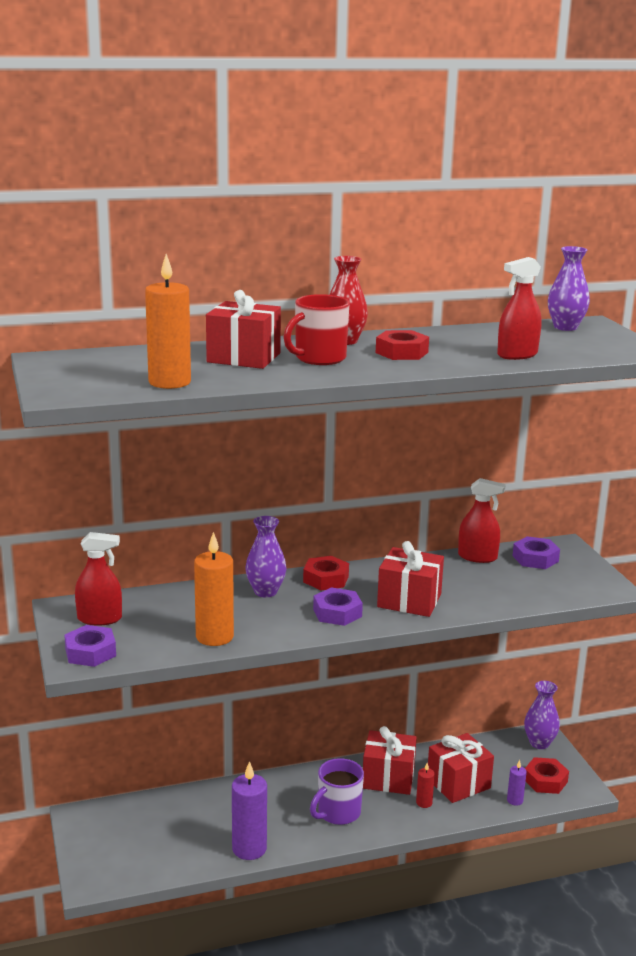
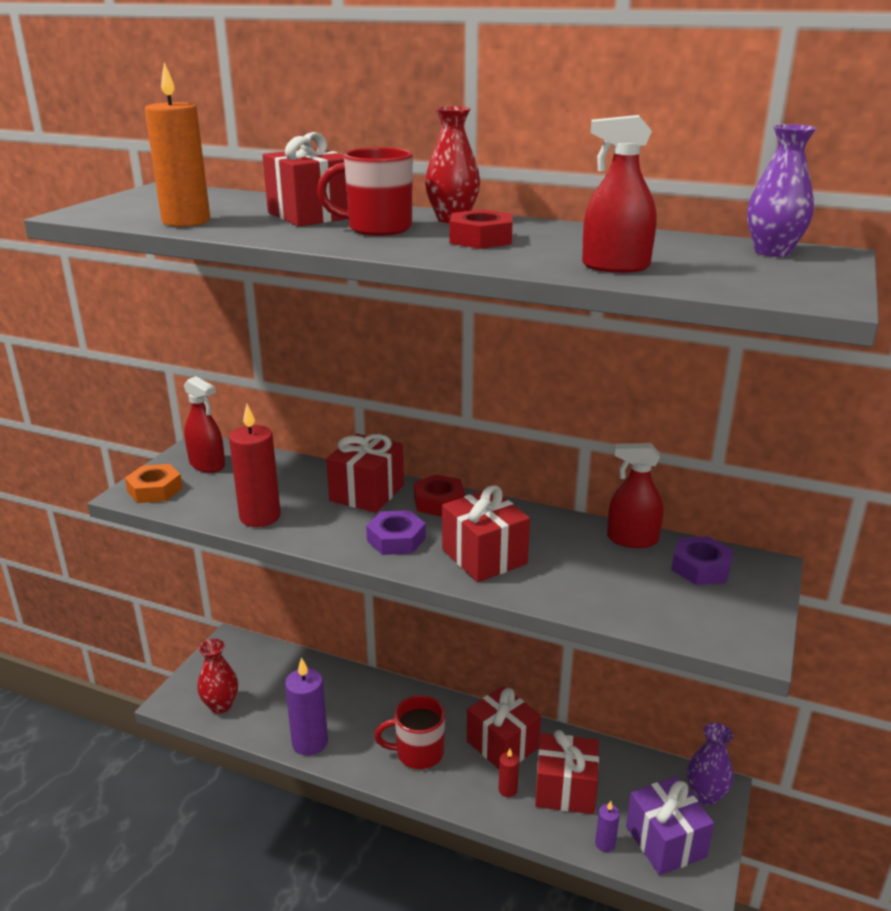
camera: 40 degrees right, 5 degrees up
(90, 652) = (155, 490): purple nut -> orange nut
(139, 863) = (221, 705): none -> red vase
(214, 637) = (260, 517): orange candle -> red candle
(265, 592) = (367, 493): purple vase -> red gift
(338, 813) = (418, 753): purple mug -> red mug
(477, 557) = (632, 539): red spray bottle -> red spray bottle turned 135 degrees clockwise
(545, 780) = (665, 841): red nut -> purple gift

